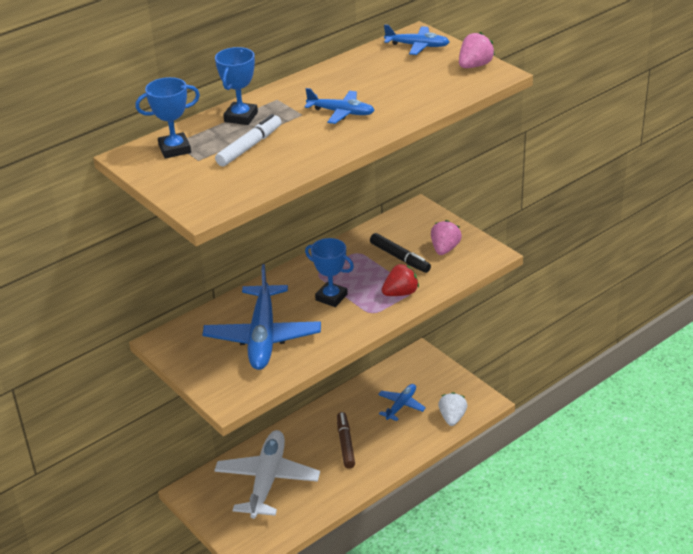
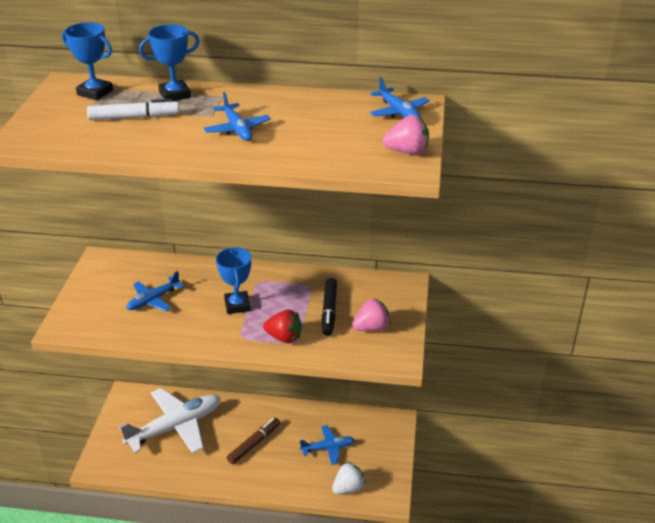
camera: 45 degrees right, 0 degrees up
(263, 336) = (153, 300): blue plane -> blue plane, size x0.52

